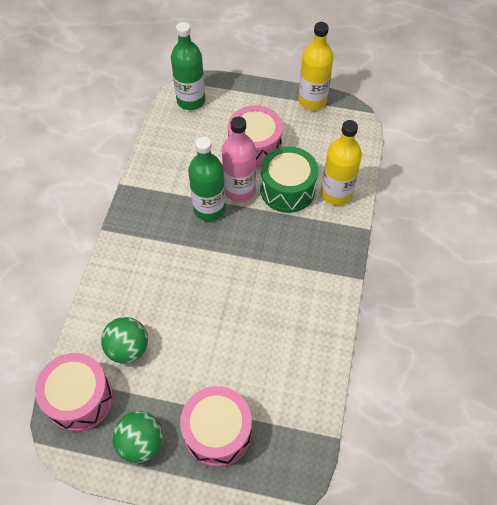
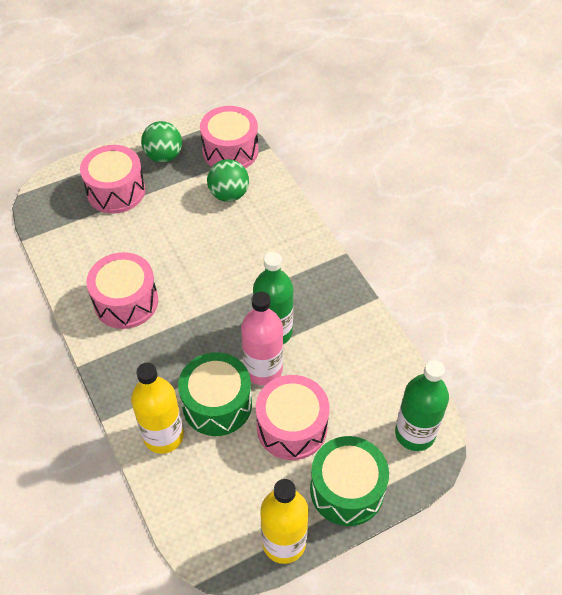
camera: 140 degrees right, 5 degrees down
(256, 101) = (347, 489): none -> green drum
(291, 306) = (126, 301): none -> pink drum

